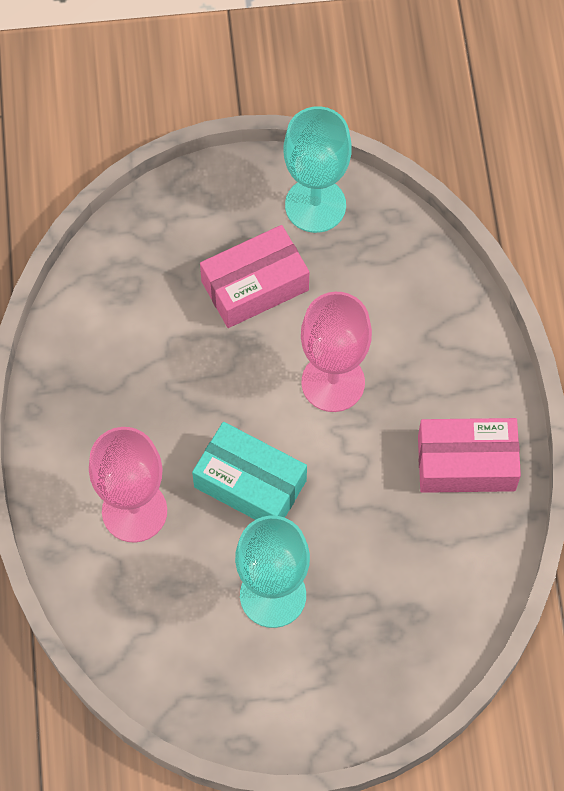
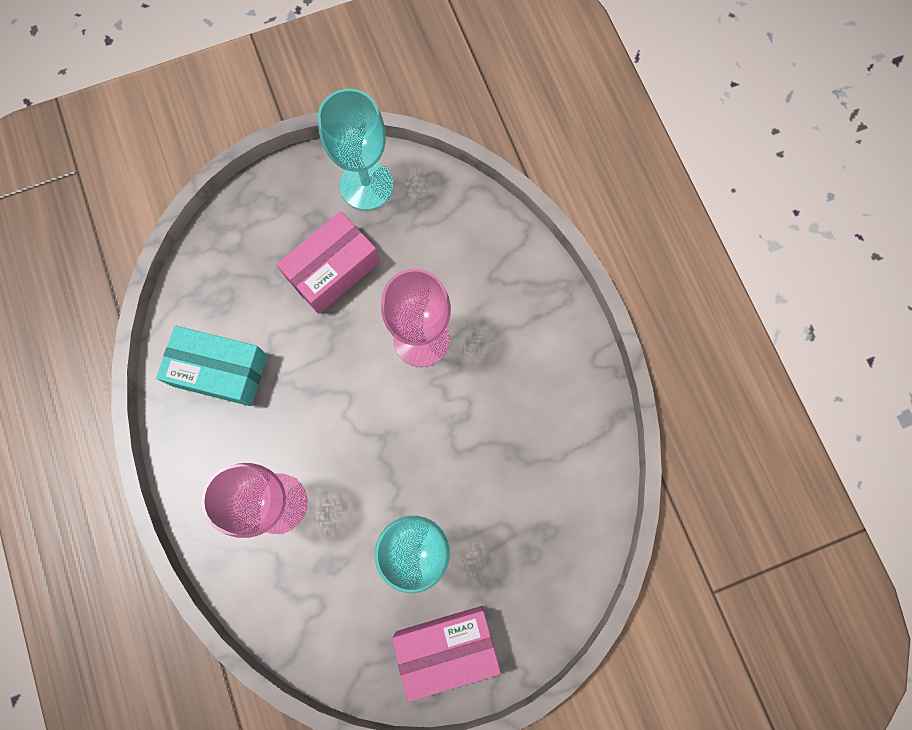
camera: 15 degrees left, 10 degrees up
(250, 484) = (373, 450): turquoise box -> turquoise box (220, 370)
(466, 463) = (554, 382): pink box -> pink box (446, 648)

